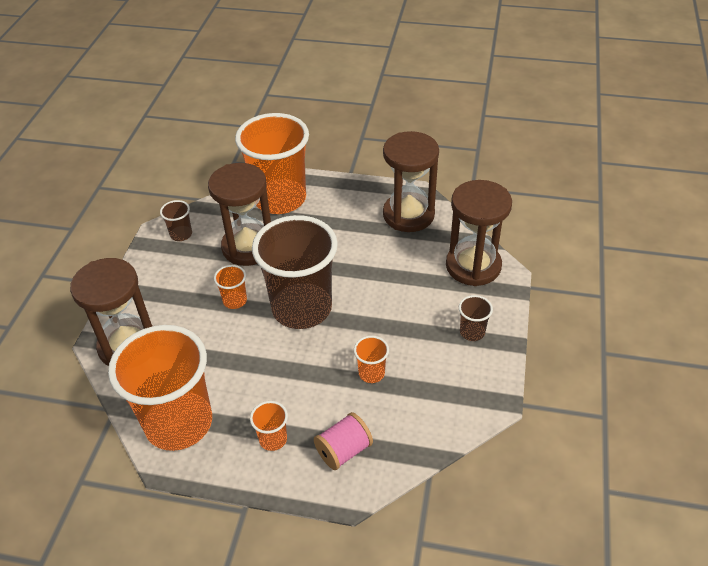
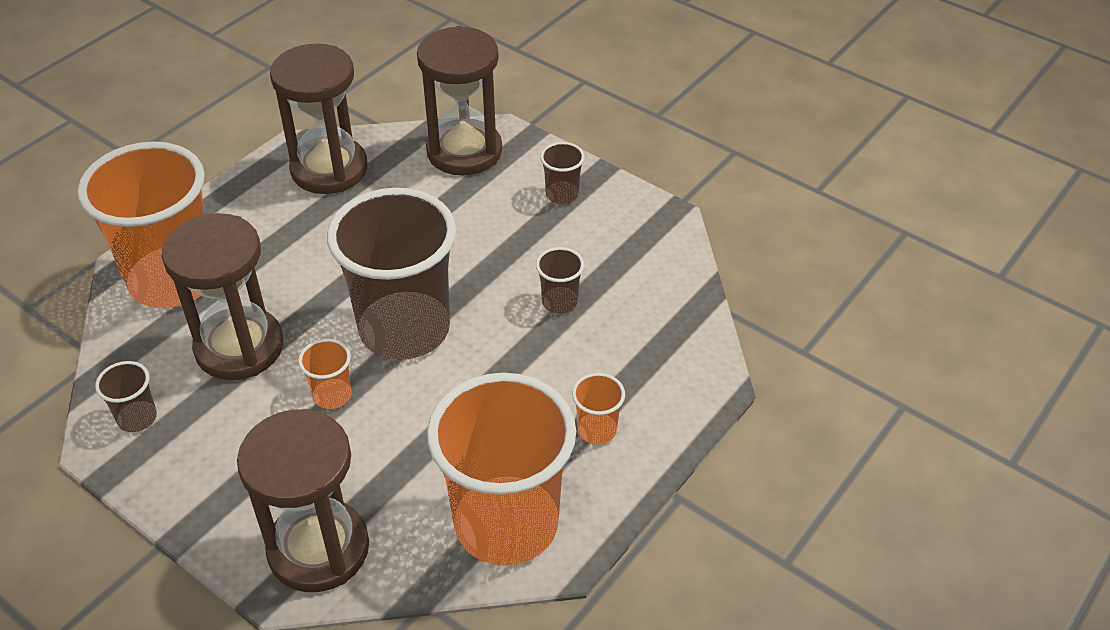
camera: 65 degrees left, 0 degrees up
(343, 451) = (655, 368): pink spool -> none
(371, 373) = (559, 302): orange cup -> brown cup

